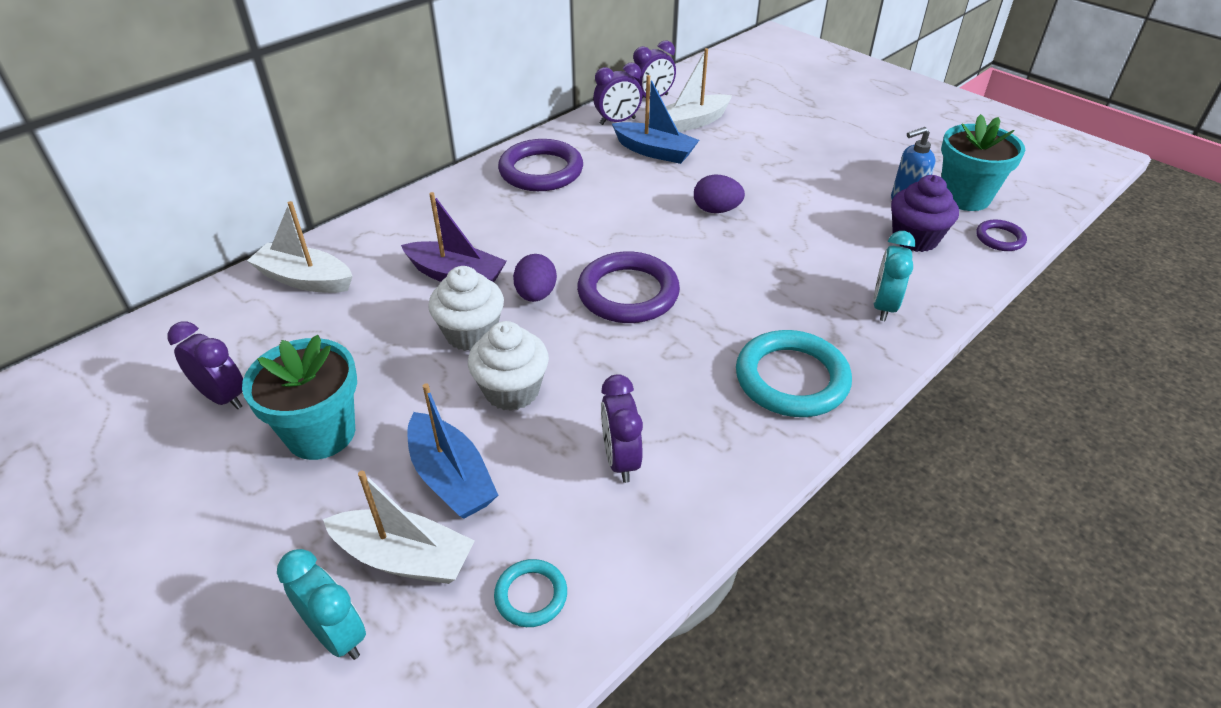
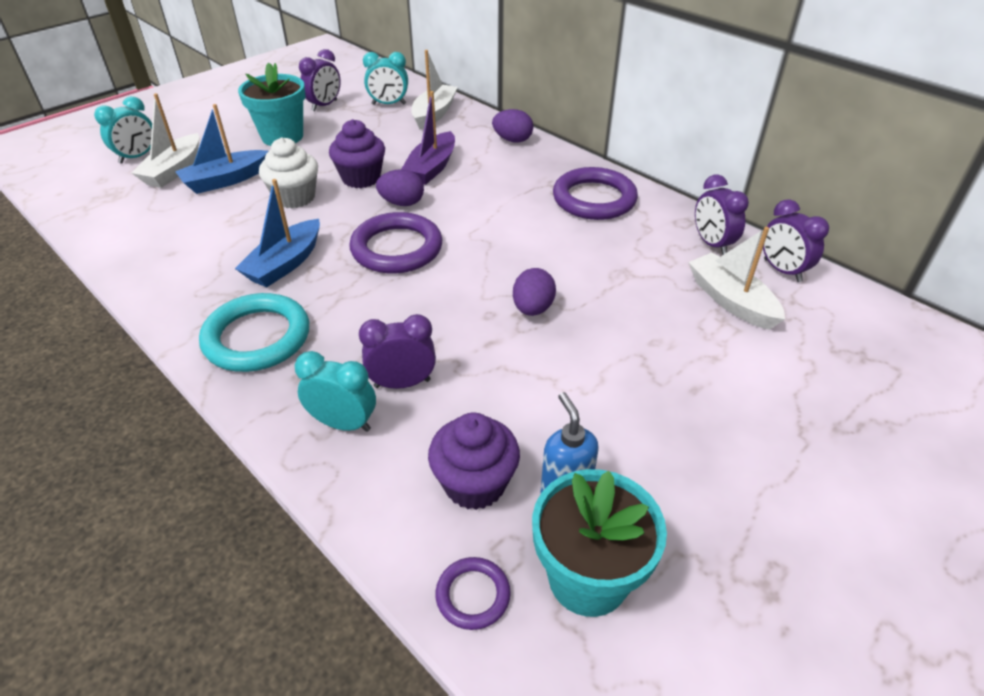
camera: 90 degrees right, 0 degrees up
(252, 325) = (388, 104): none -> turquoise clock
(402, 216) = (512, 140): none -> purple egg
(471, 333) = (361, 178): white cupcake -> purple cupcake
(531, 595) = (122, 211): turquoise ring -> none
(620, 459) = (208, 243): purple clock -> purple clock (402, 383)
(654, 151) = (650, 269): blue boat -> blue boat (285, 264)

